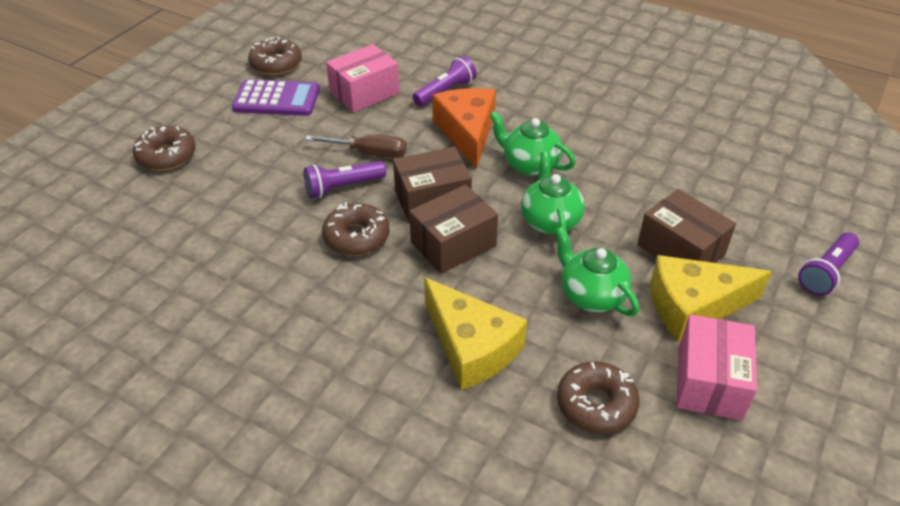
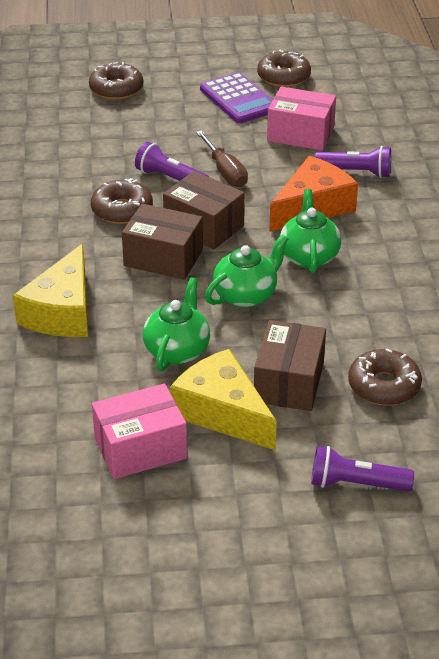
camera: 55 degrees right, 5 degrees down
(596, 404) = (60, 394): brown donut -> brown donut (384, 386)

